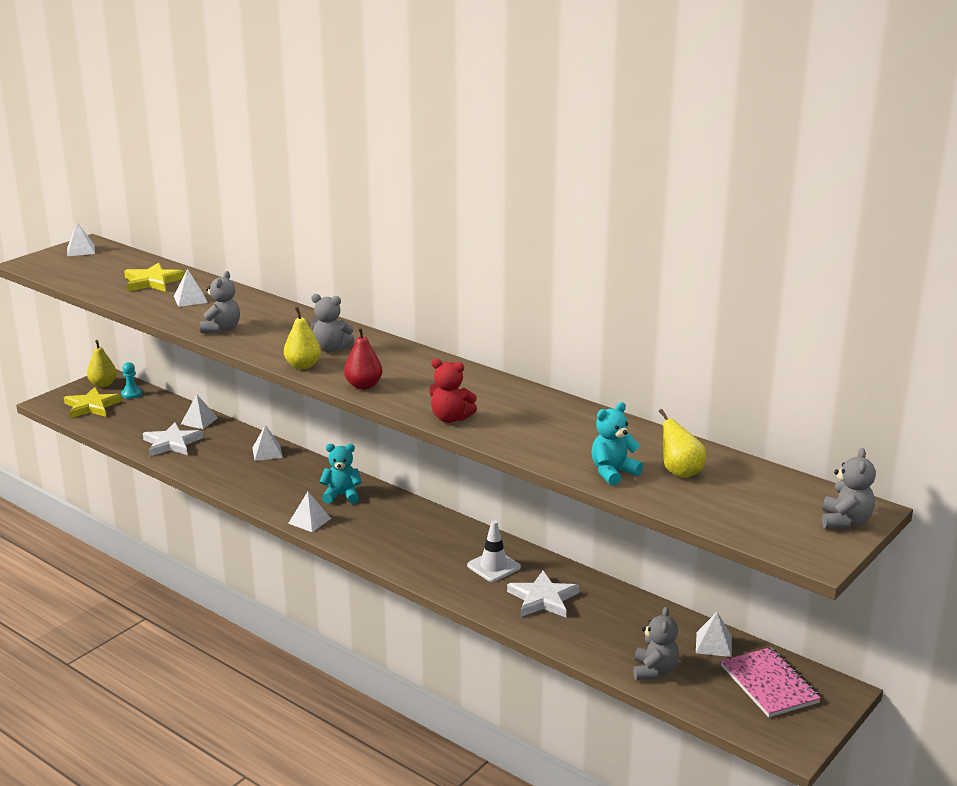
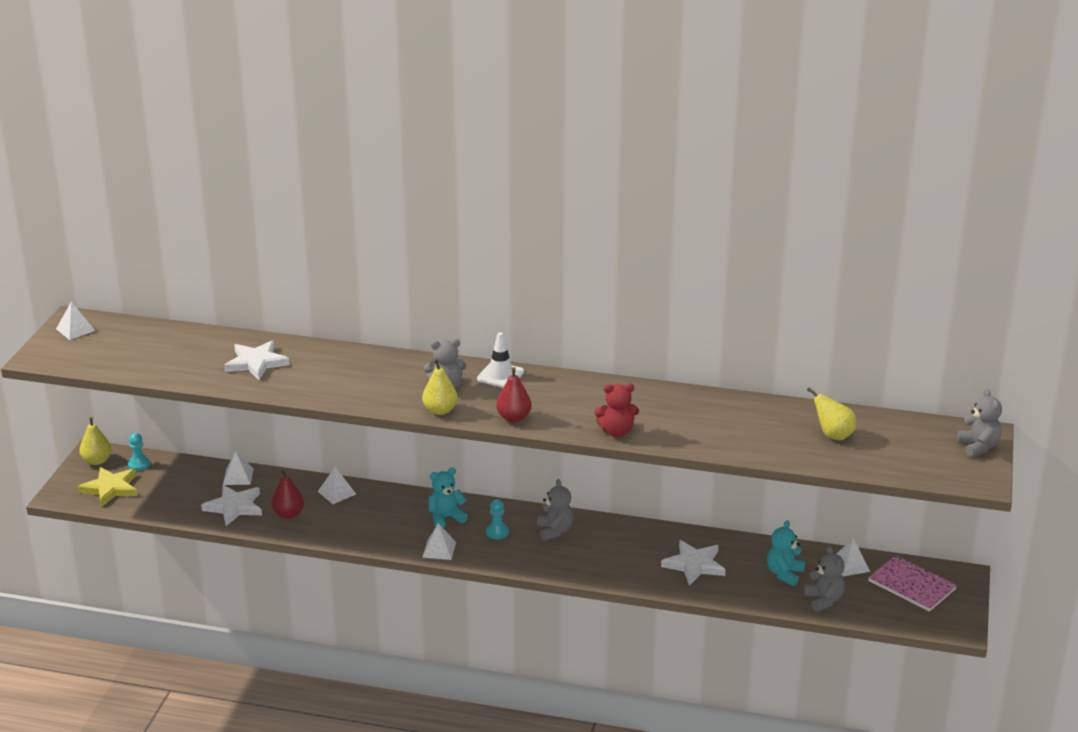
camera: 25 degrees left, 5 degrees up
(152, 281) = (195, 351): yellow star -> none
(190, 299) = (256, 363): white pyramid -> white star
(209, 460) = (288, 514): none -> red pear
(222, 329) = (323, 389): grey teddy bear -> grey teddy bear (555, 531)
(376, 519) = (497, 532): none -> turquoise pawn
(493, 566) = (632, 548): white traffic cone -> white traffic cone (500, 375)
(613, 473) = (786, 449): turquoise teddy bear -> turquoise teddy bear (784, 573)

